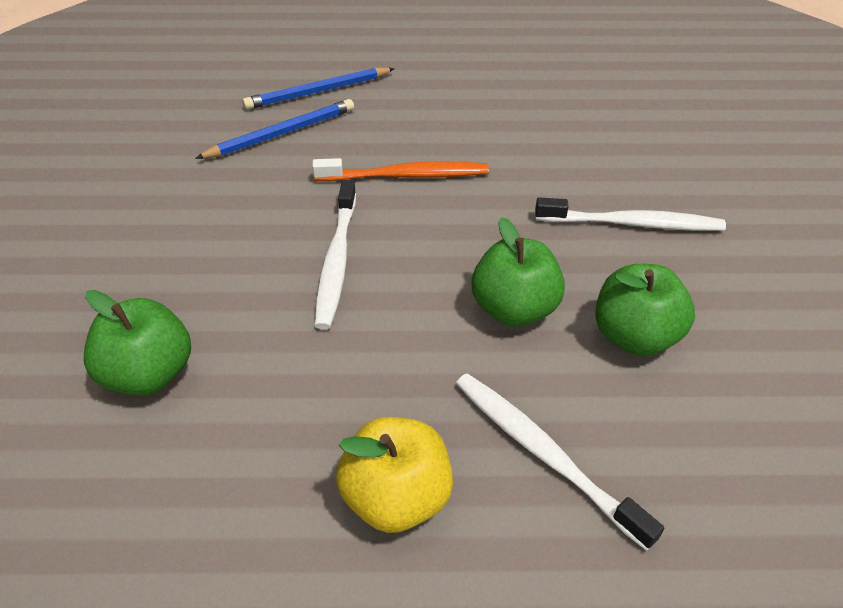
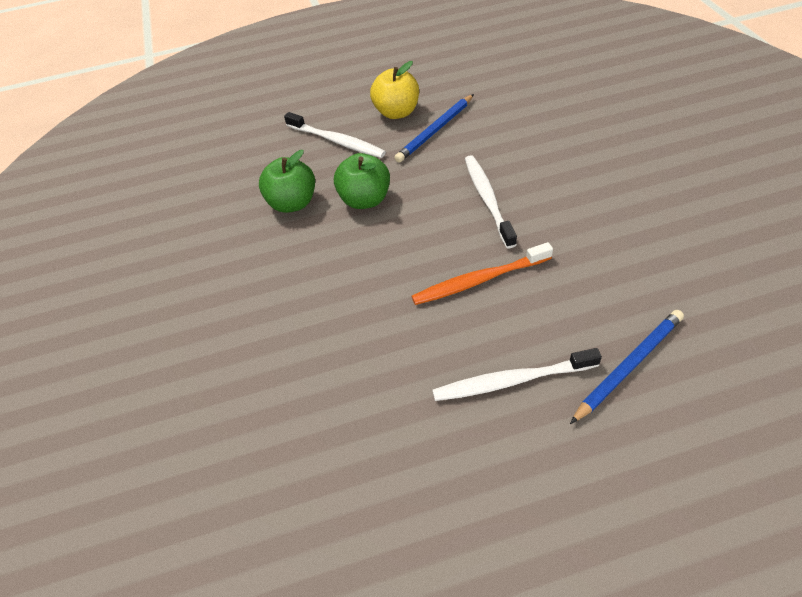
camera: 170 degrees right, 5 degrees up
(149, 374) = (541, 121): green apple -> none
(281, 133) = (615, 296): blue pencil -> blue pencil (435, 130)
(633, 224) = (290, 283): white toothbrush -> white toothbrush (510, 381)

